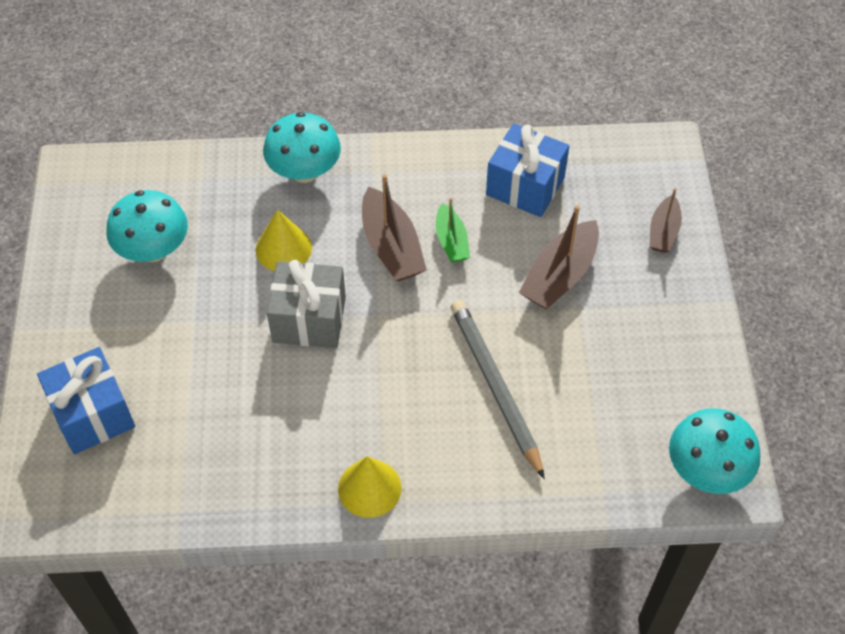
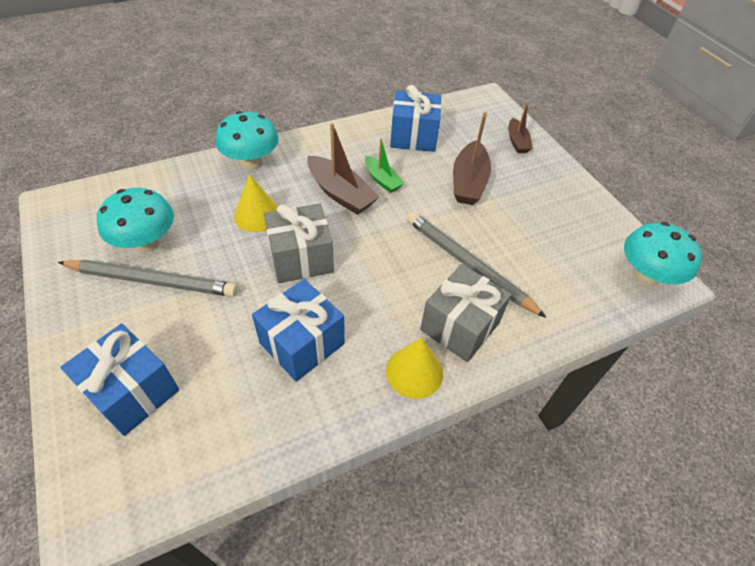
camera: 25 degrees left, 5 degrees down
(146, 299) = (152, 281): none -> grey pencil
(269, 419) = (302, 343): none -> blue gift
(444, 456) = (460, 326): none -> grey gift

